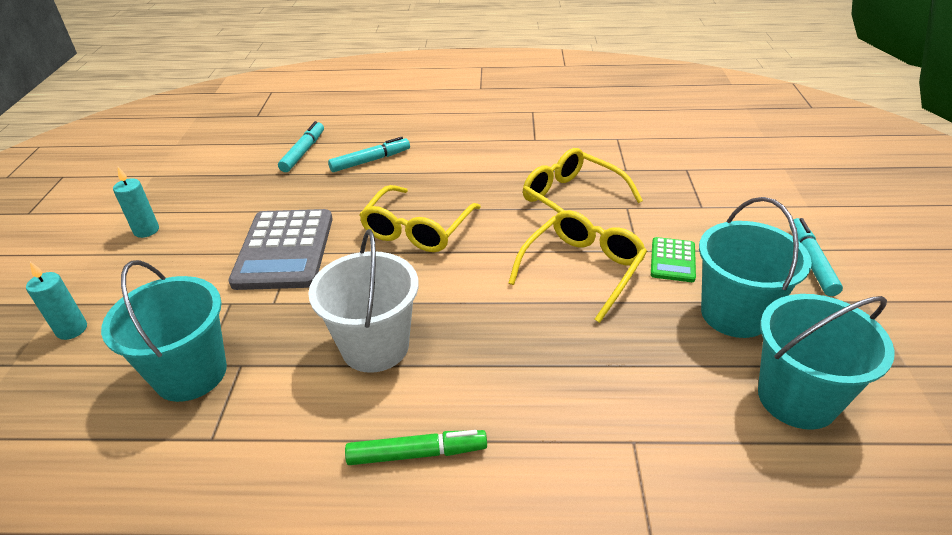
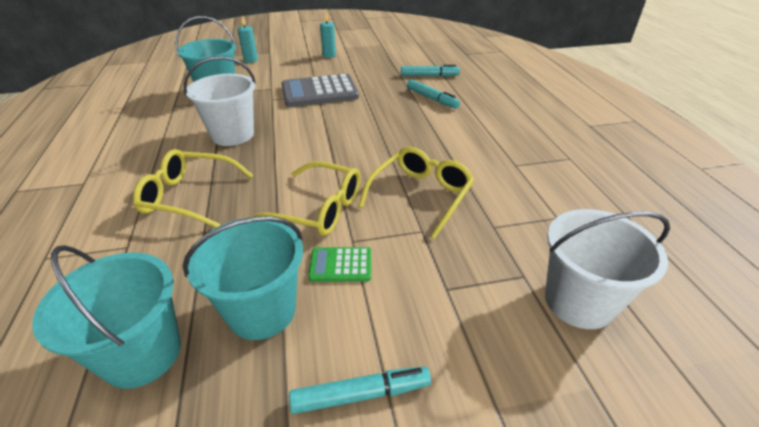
camera: 75 degrees right, 0 degrees up
(417, 230) = (352, 129): yellow glasses -> yellow glasses (189, 196)
(417, 453) = (145, 162): green marker -> none
(712, 153) = (578, 301): none -> white bucket

